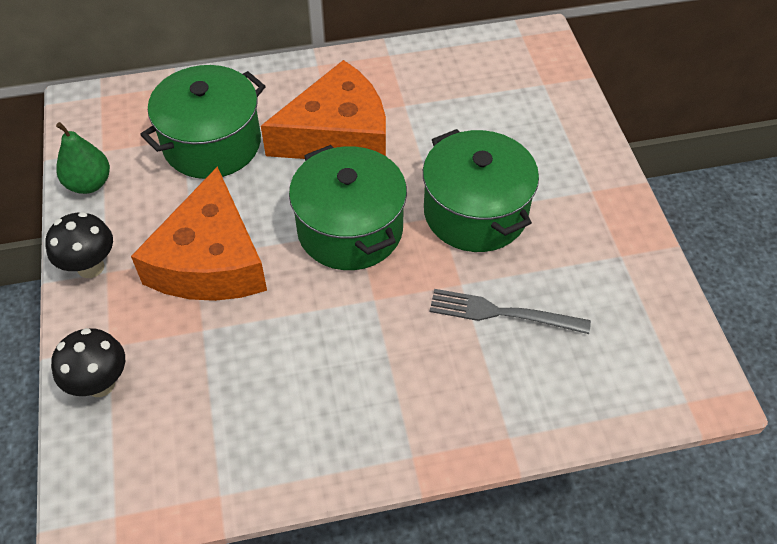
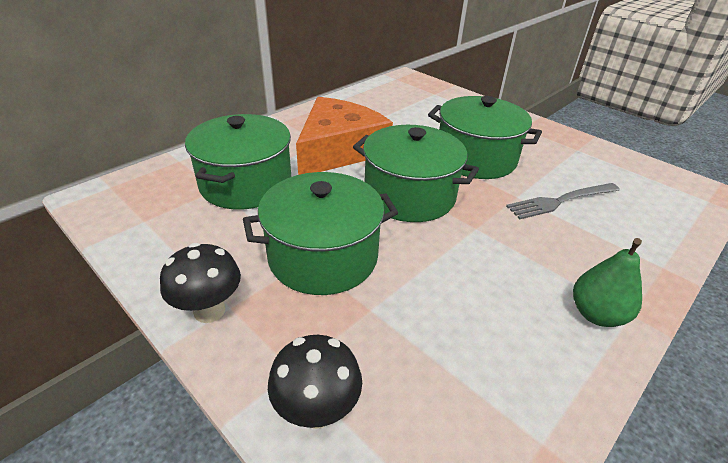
camera: 35 degrees left, 15 degrees down
(89, 184) = (150, 248): green pear -> green pear (596, 314)
(210, 260) = (323, 256): orange cheese -> green pot

